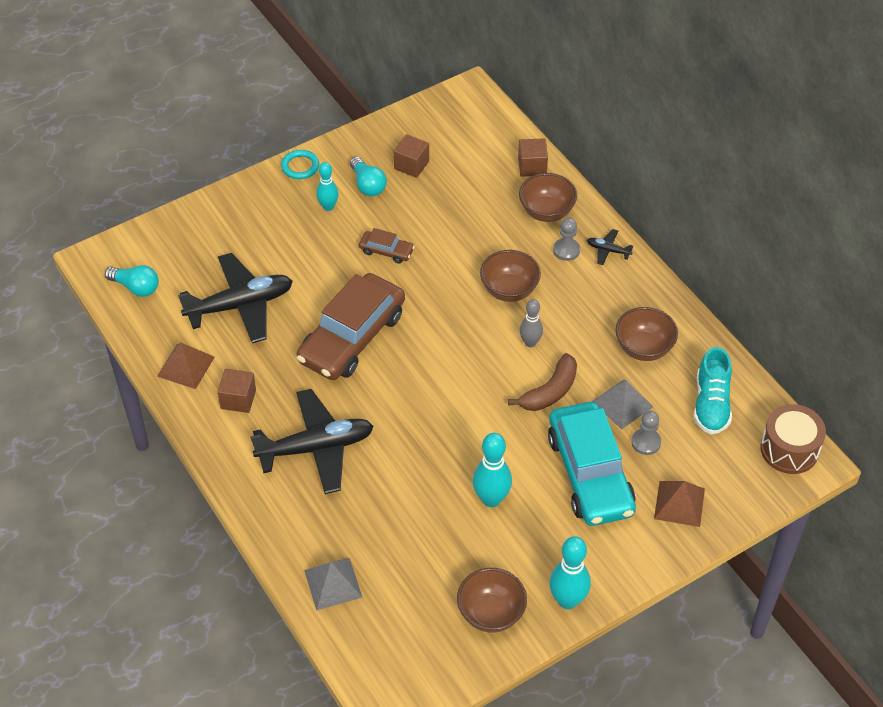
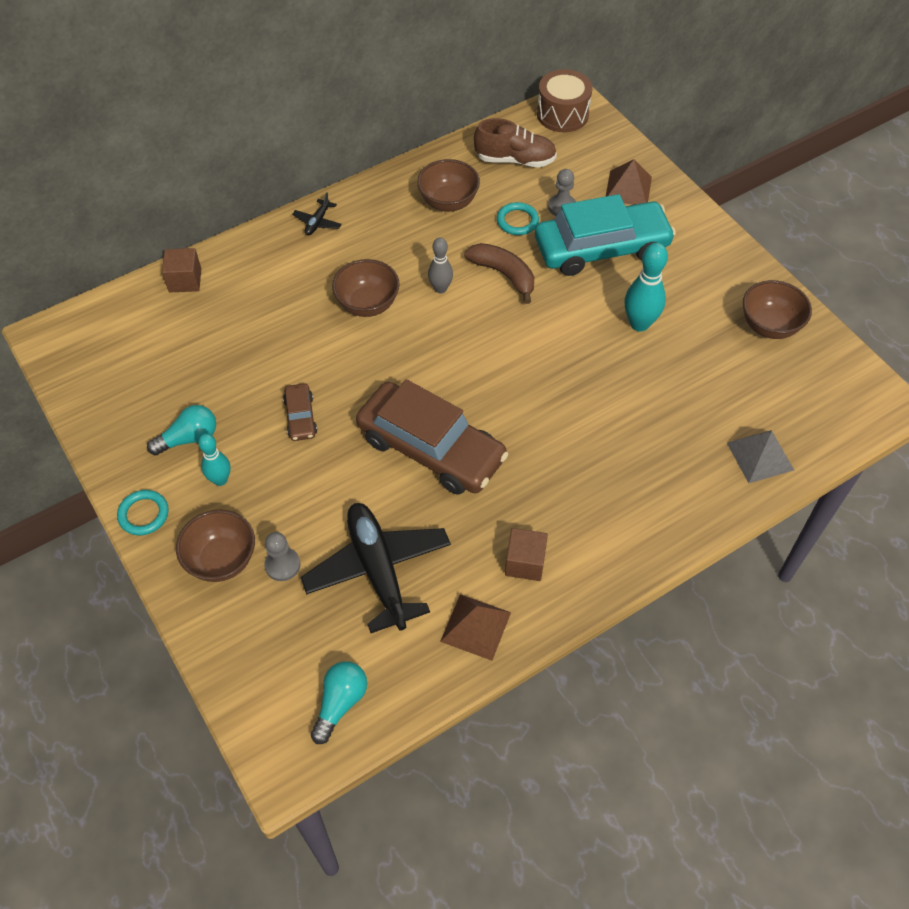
camera: 90 degrees left, 5 degrees up
(316, 448) = (590, 478): black plane -> none
(386, 251) = (300, 417): brown car -> brown car turned 150 degrees clockwise
(411, 165) = (162, 394): brown cube -> none
(546, 212) = (256, 270): brown bowl -> brown bowl (222, 560)
(566, 250) = (314, 255): grey pawn -> grey pawn (282, 565)
(567, 600) = (744, 269): turquoise bowling pin -> none
(622, 404) = (517, 221): grey pyramid -> turquoise ring
(711, 404) = (515, 160): turquoise shoe -> brown shoe

